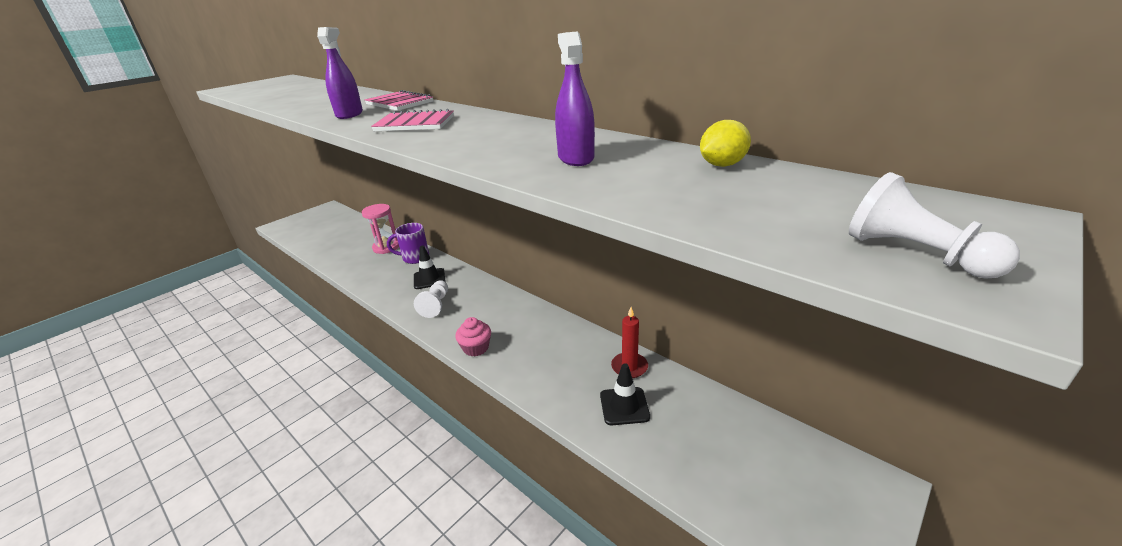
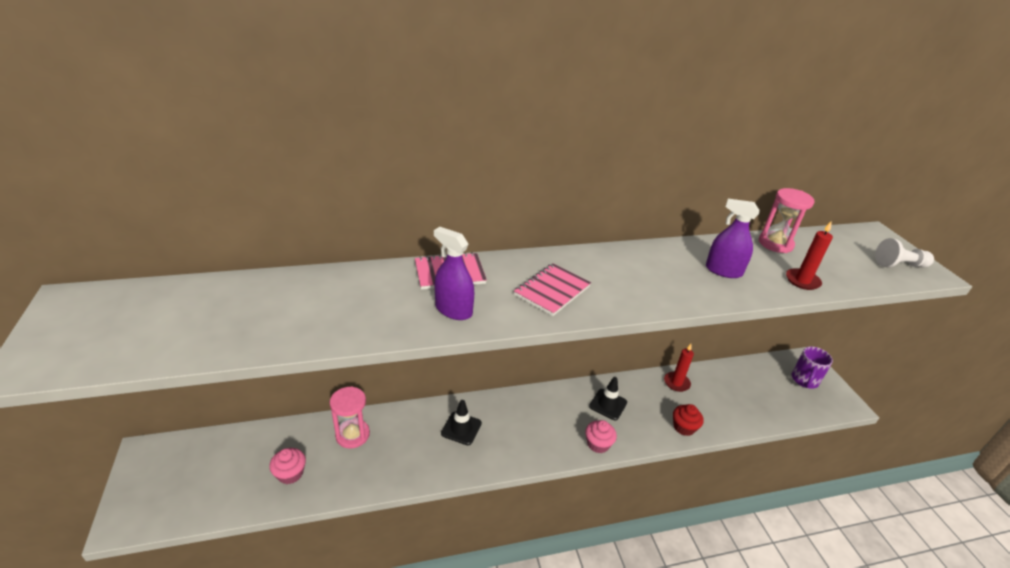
camera: 60 degrees left, 5 degrees up
(339, 245) = (290, 473): none -> pink cupcake
(415, 258) = (406, 422): purple mug -> purple mug (804, 380)
(435, 305) = (513, 442): white pawn -> none
(561, 397) = (684, 427): none -> red cupcake
(624, 406) = (709, 405): black traffic cone -> black traffic cone (608, 404)
(643, 194) = (802, 281): none -> red candle
(722, 165) = (775, 244): yellow lemon -> pink hourglass

